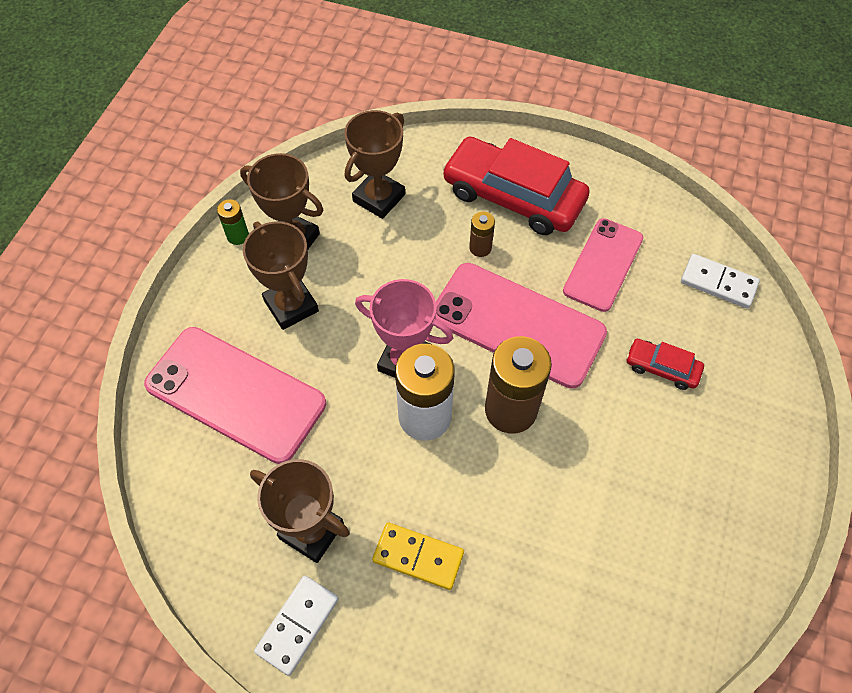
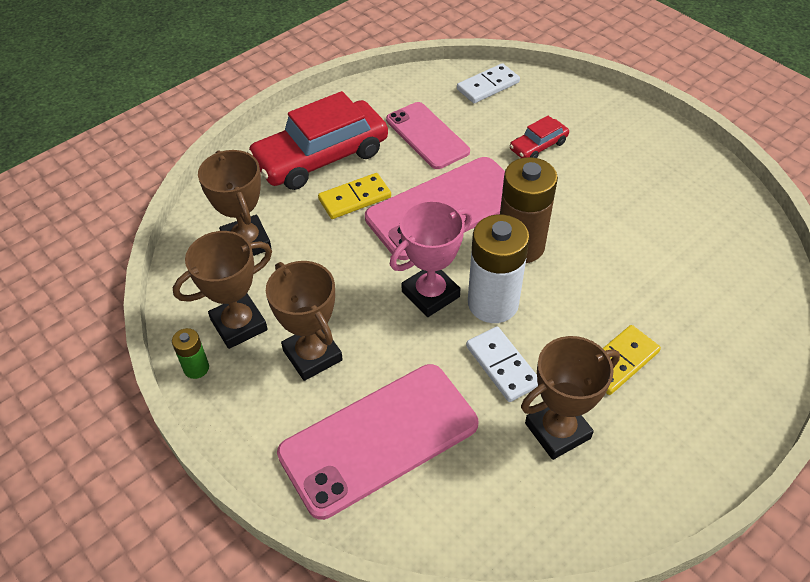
camera: 60 degrees left, 10 degrees down
(291, 306) = (312, 355): brown trophy -> brown trophy turned 60 degrees clockwise
(297, 625) = (642, 477): white domino -> white domino (502, 366)
(480, 248) = (355, 198): brown battery -> yellow domino

